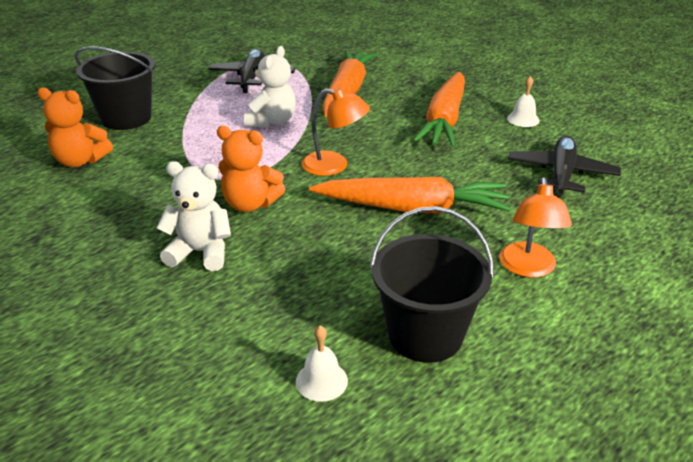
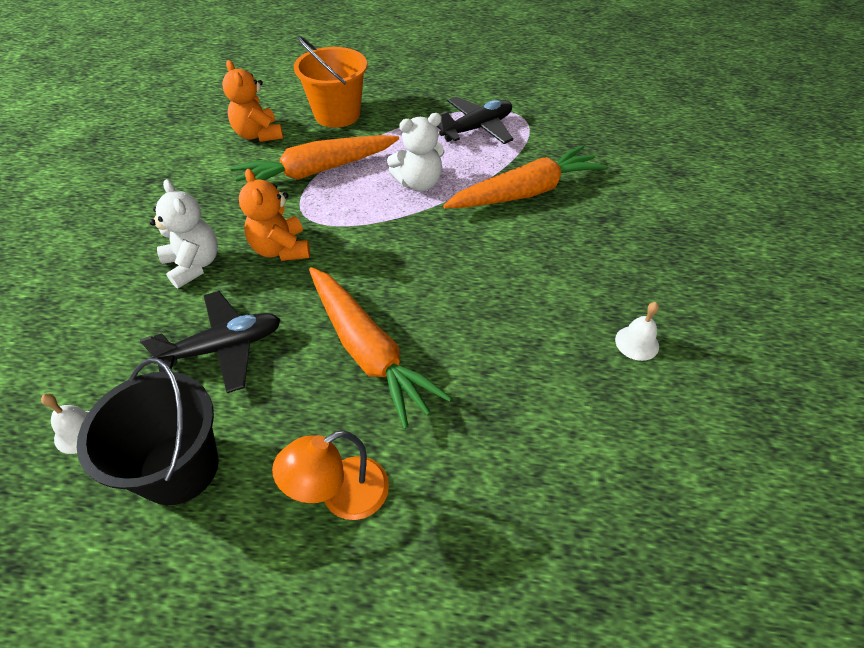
camera: 50 degrees right, 15 degrees up
(126, 118) = (337, 114): black bucket -> orange bucket
(334, 166) = (387, 260): orange lamp -> none
(444, 120) = (556, 284): orange carrot -> orange carrot (316, 171)
(561, 174) = (554, 436): black plane -> black plane (224, 347)

